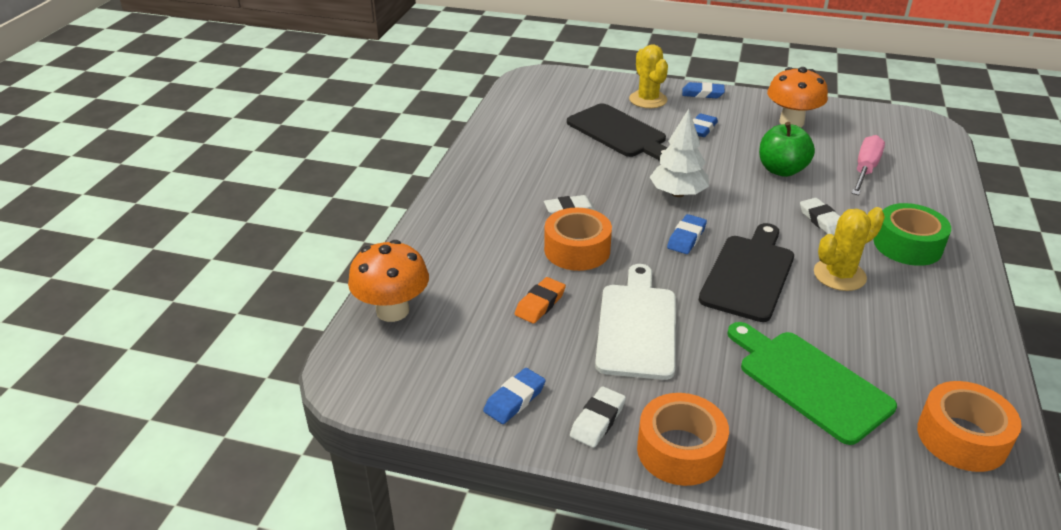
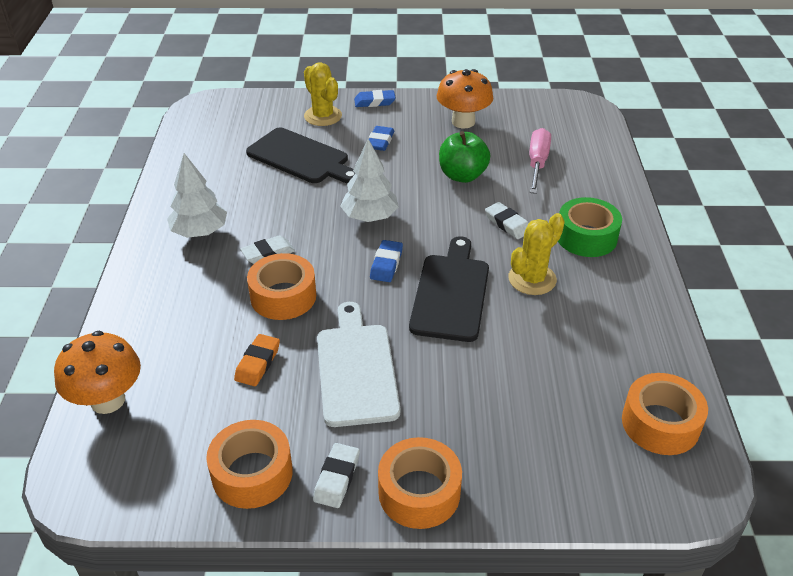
camera: 15 degrees left, 5 degrees up
(508, 182) = (200, 232): none -> white tree
(514, 399) = (252, 473): blue eraser -> orange tape
(809, 382) = (522, 396): green cutting board -> none

